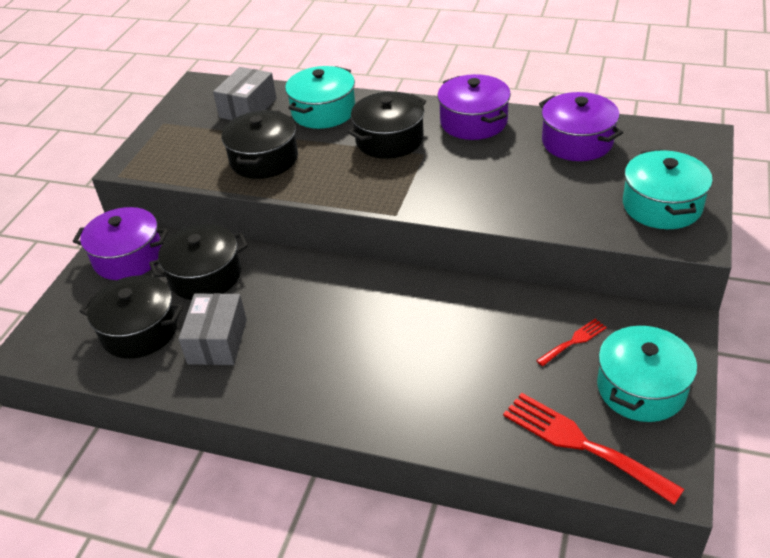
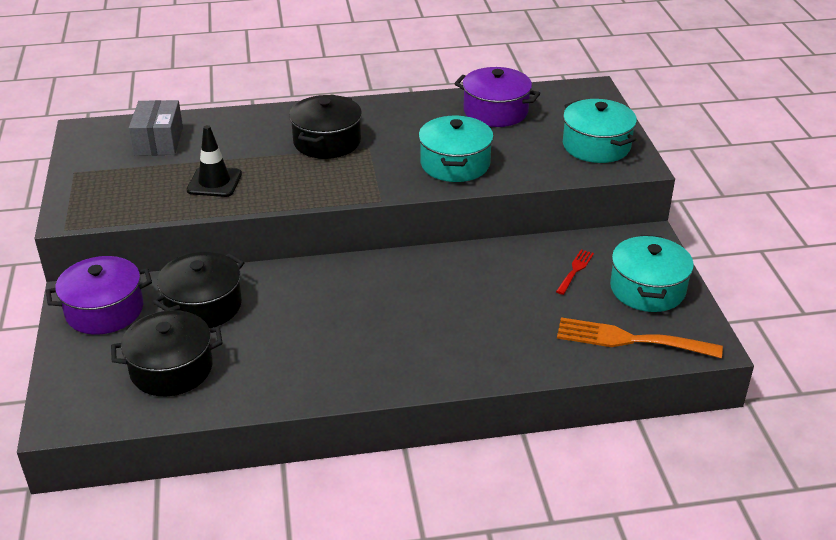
camera: 30 degrees left, 5 degrees down
(217, 341) = (260, 355): grey box -> none
(264, 159) = (214, 182): black pot -> black traffic cone
(323, 112) = (242, 130): turquoise pot -> turquoise pot (455, 164)
(473, 122) = (394, 112): purple pot -> none
(581, 444) = (629, 340): red fork -> orange fork

